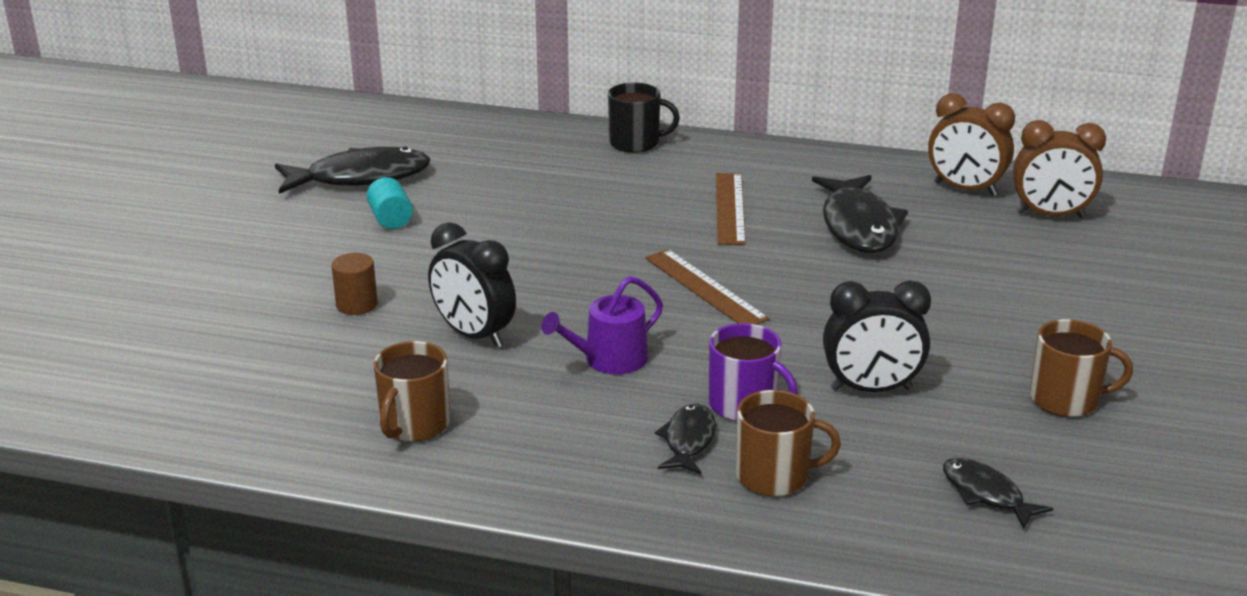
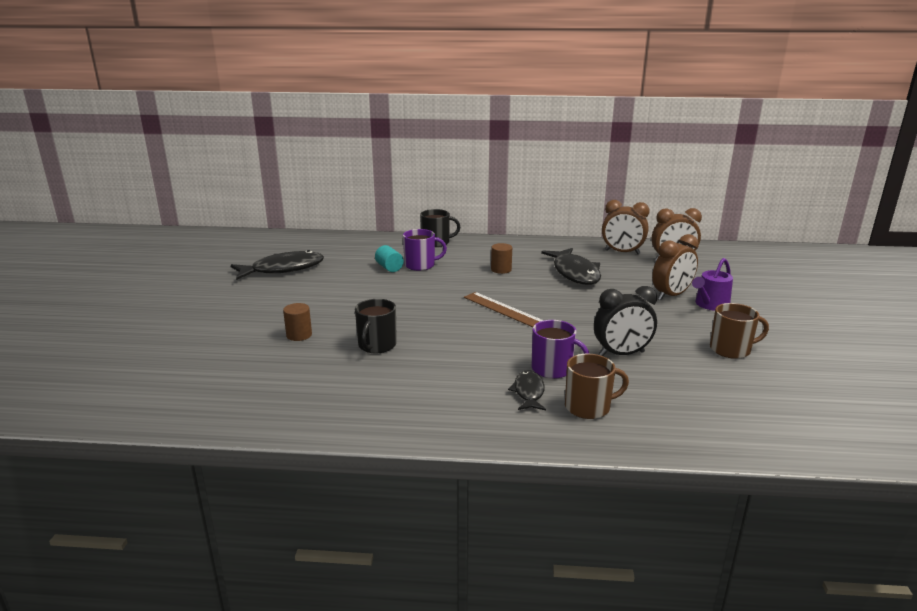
camera: 10 degrees left, 5 degrees down
(391, 219) = (307, 289): turquoise cylinder -> turquoise cylinder (389, 268)
(414, 425) = (355, 399): brown mug -> none
(474, 335) = (377, 345): black clock -> black mug
(593, 188) = (420, 265): none -> purple mug
(609, 360) = (463, 352): purple watering can -> purple watering can (710, 305)
(730, 208) = (501, 269): brown ruler -> brown cylinder
(986, 494) = (715, 404): black fish -> none
(1013, 286) = (671, 295): none -> brown clock

